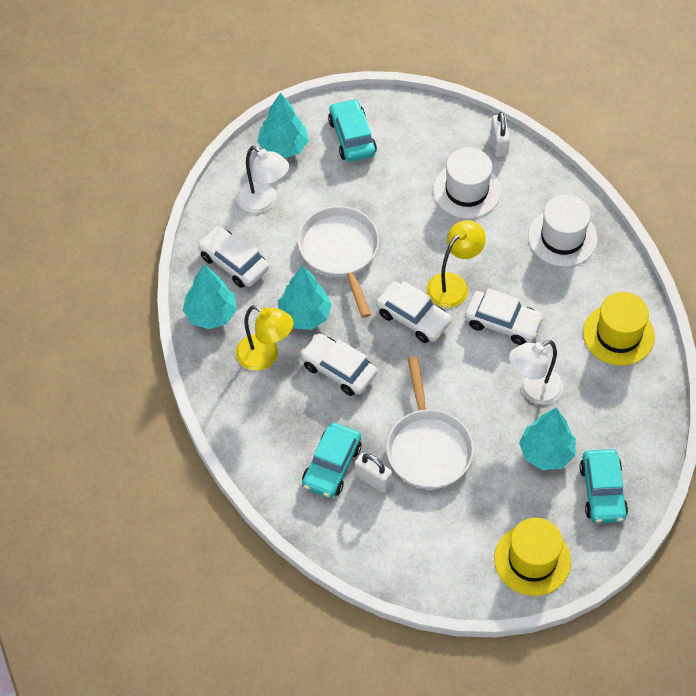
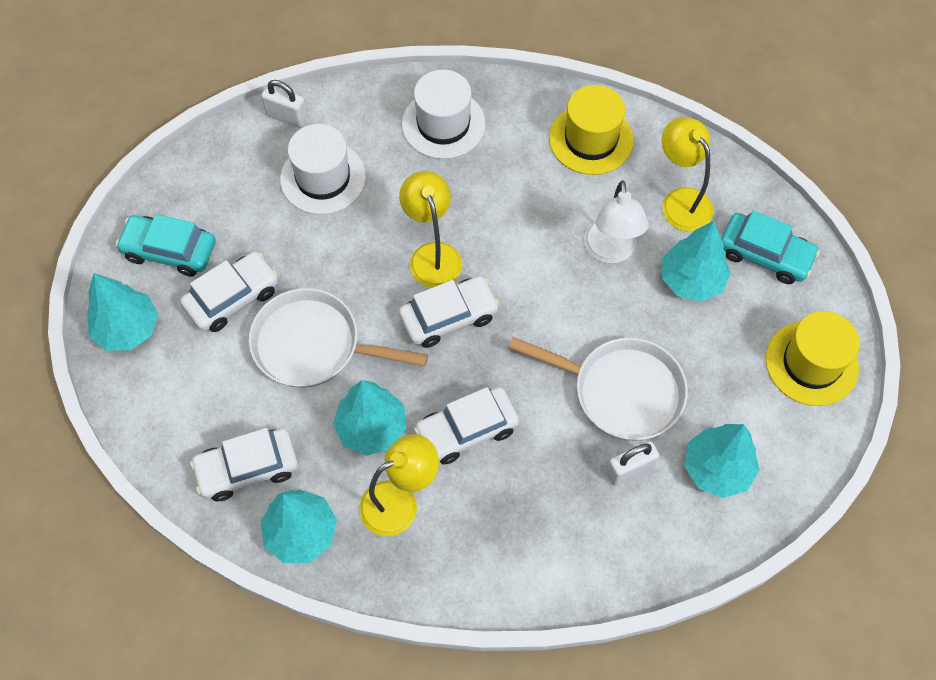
camera: 60 degrees left, 5 degrees up
(263, 202) = (187, 391): white lamp -> none
(331, 466) = (587, 505): turquoise car -> none
(408, 533) = (717, 469): none -> turquoise tree
(502, 323) = (510, 234): white car -> white car (232, 298)
(608, 416) = (680, 201): none -> yellow lamp

